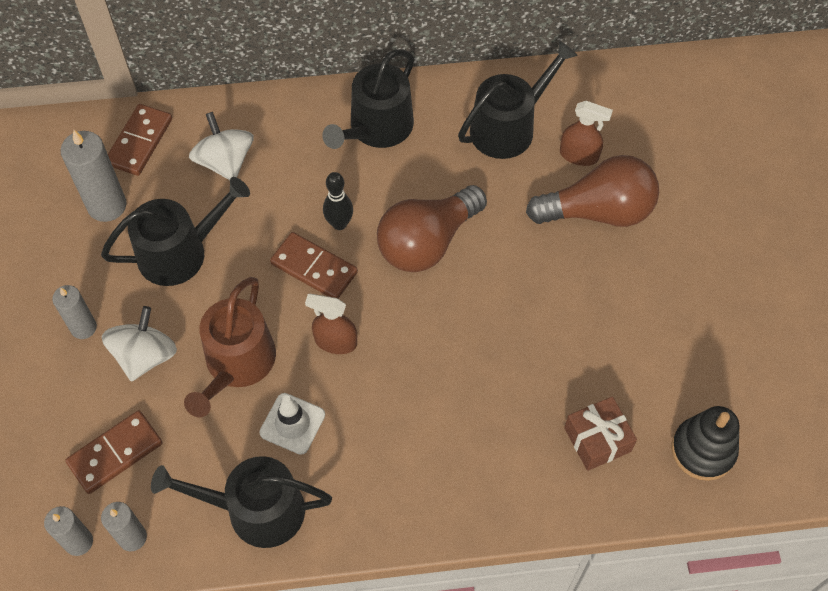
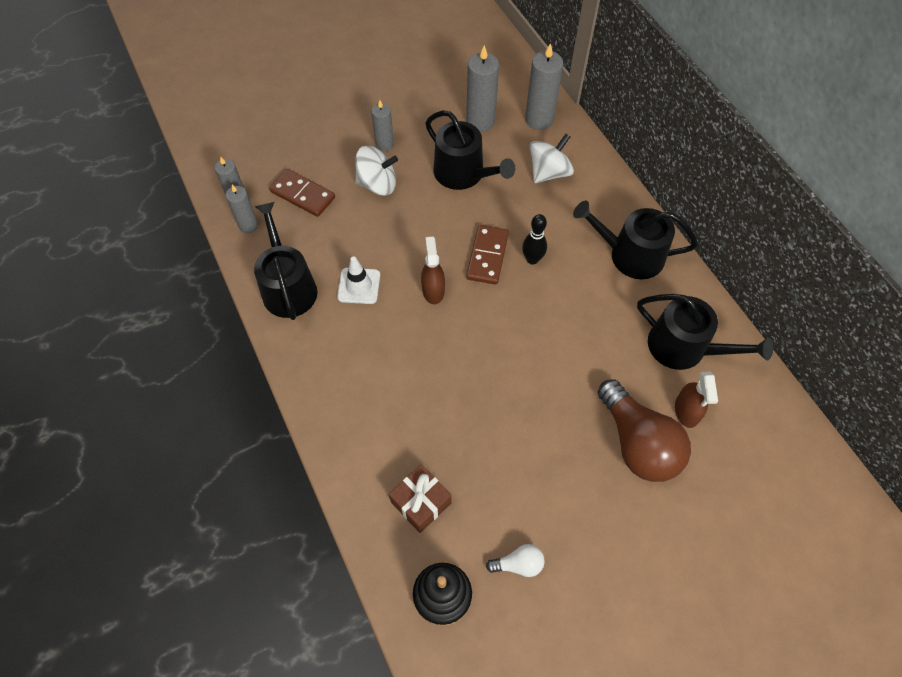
camera: 70 degrees right, 0 degrees up
(140, 142) = (539, 119): brown domino -> grey candle
(237, 364) = (391, 237): brown watering can -> none
(427, 242) = (544, 323): brown light bulb -> none
(691, 367) = (518, 564): none -> white light bulb

